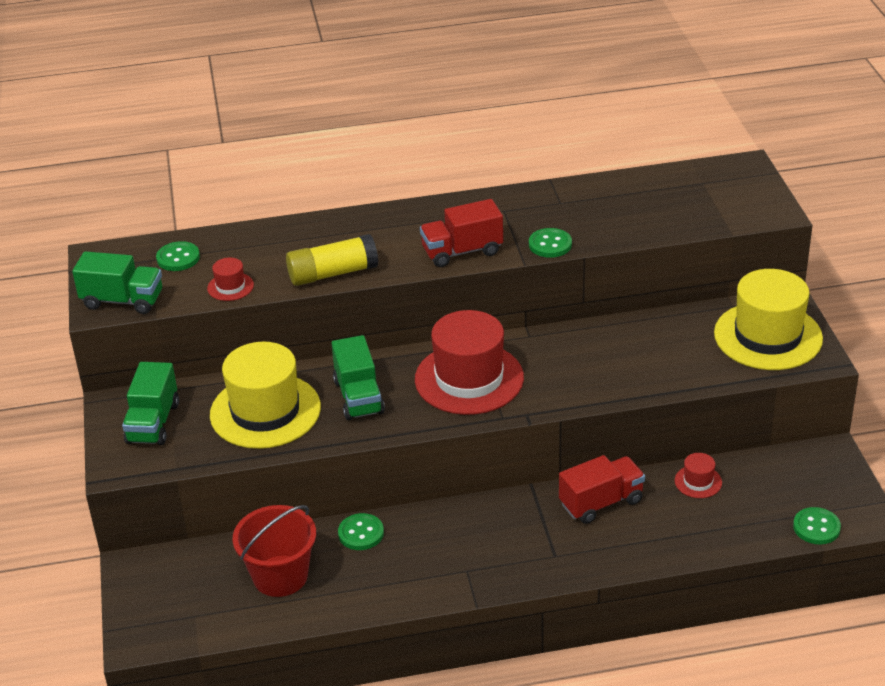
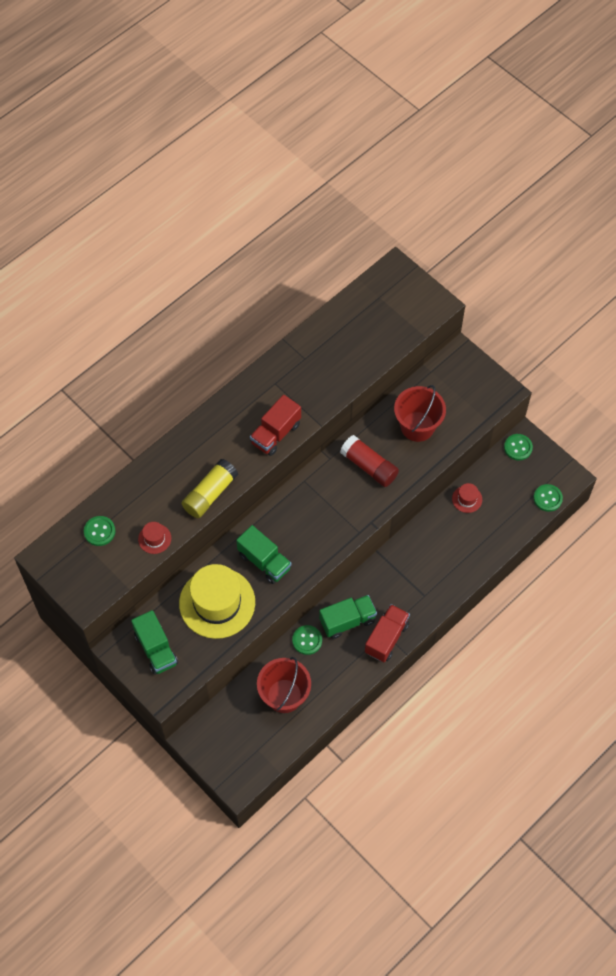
camera: 35 degrees left, 25 degrees up
(123, 301) = (95, 586): green truck -> green truck (347, 621)
(469, 379) = (318, 512): red hat -> none
(550, 244) = (324, 400): green button -> green button (518, 447)
(572, 361) = (369, 466): none -> red glue stick
(601, 502) = (424, 543): red truck -> red truck (386, 638)
(670, 348) = (417, 426): none -> red bucket
(768, 336) = (466, 387): yellow hat -> none

